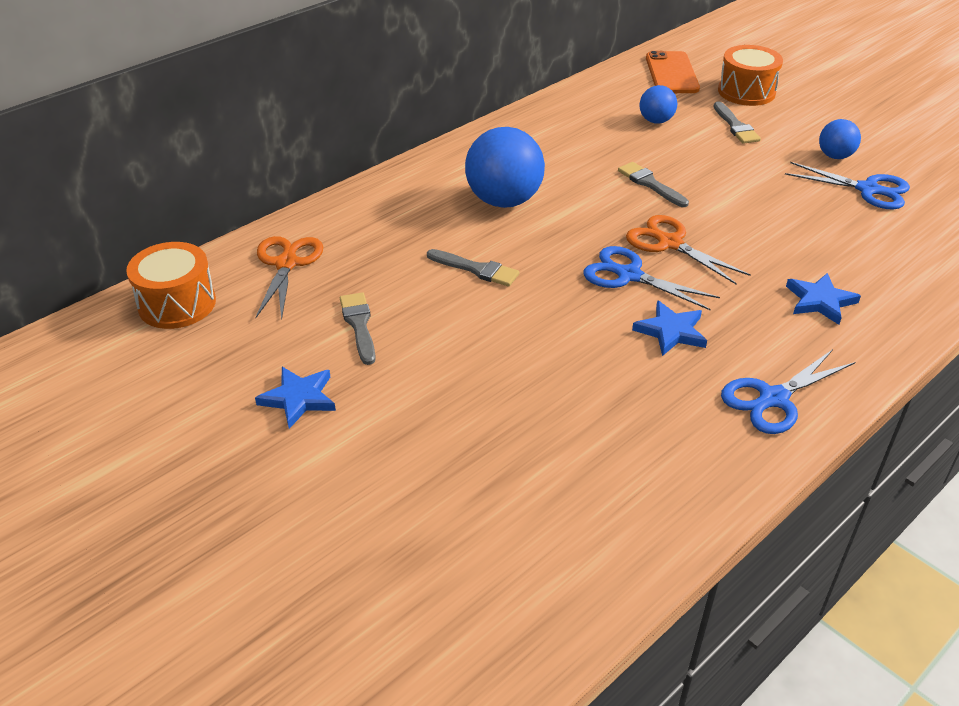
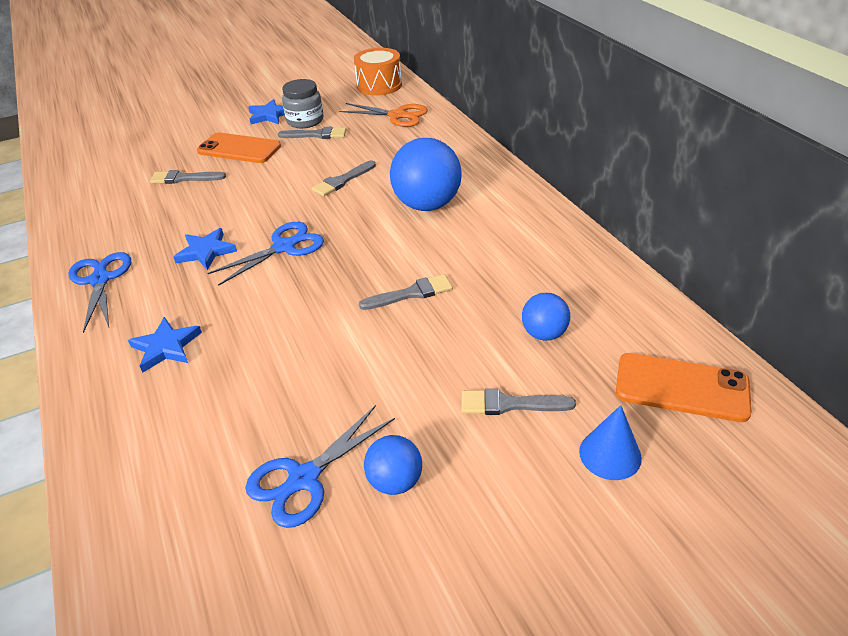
camera: 110 degrees right, 0 degrees up
(314, 350) = (305, 121): none -> grey jar
(421, 393) = (239, 149): none -> orange phone
(526, 422) = (184, 178): none -> grey brush
(670, 243) = (309, 280): orange scissors -> none
(746, 92) = (610, 454): orange drum -> blue cone

